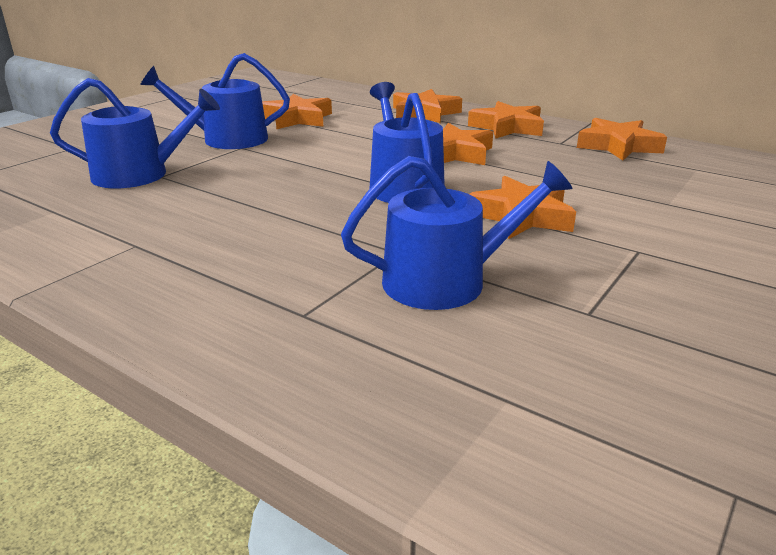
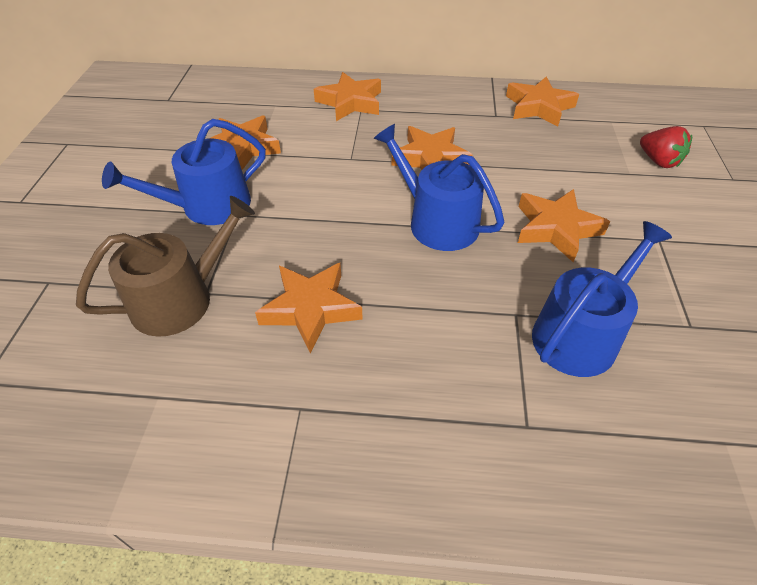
camera: 30 degrees left, 20 degrees up
(140, 174) = (181, 298): blue watering can -> brown watering can
(507, 127) = (438, 105): orange star -> orange star (310, 309)
(720, 203) = (658, 161): none -> red strawberry

